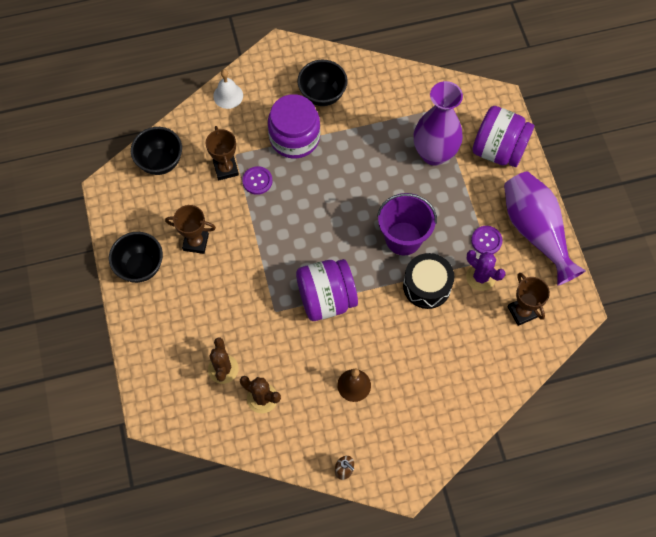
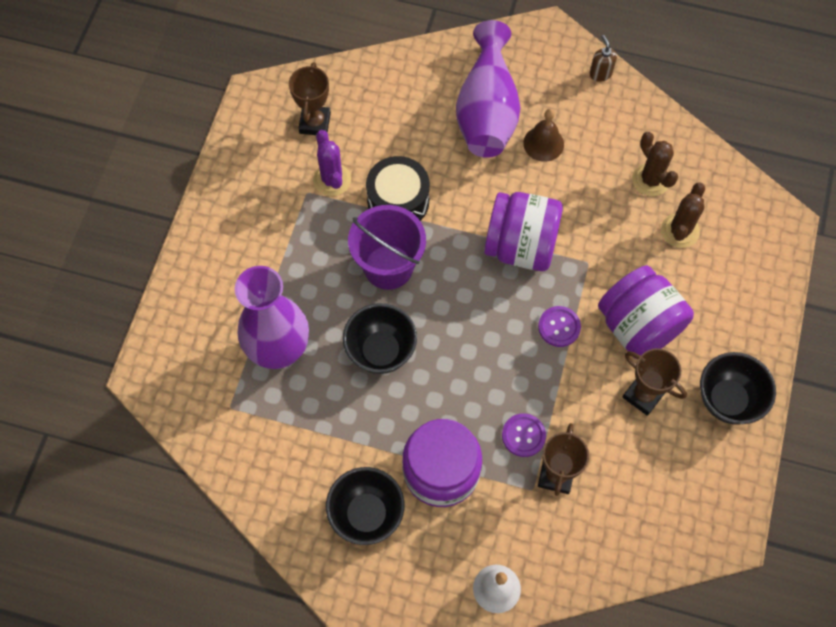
camera: 150 degrees left, 0 degrees up
(160, 162) = (640, 534): black bowl -> black bowl (381, 351)
(486, 241) = (296, 214): purple button -> purple button (559, 327)
(498, 150) = (198, 312): purple jar -> purple jar (638, 326)
(536, 231) = (233, 195): purple vase -> purple vase (487, 110)

